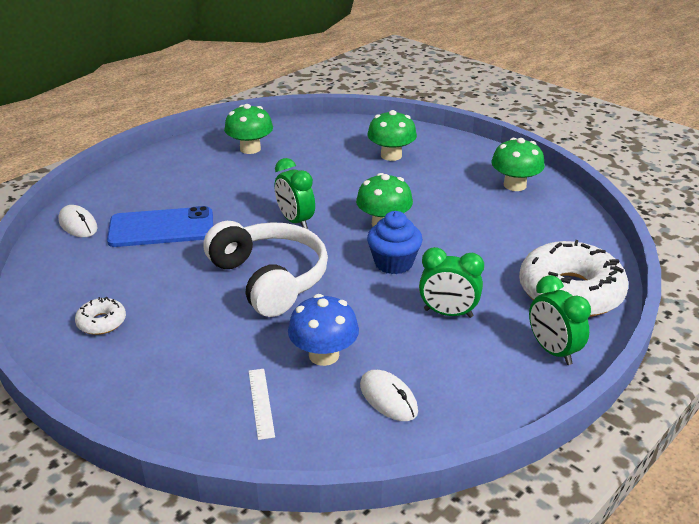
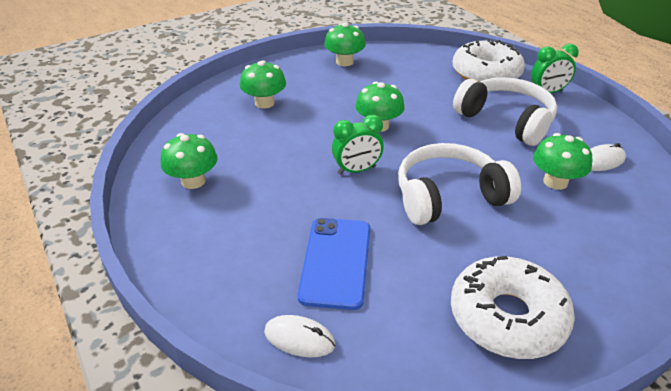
camera: 75 degrees left, 5 degrees up
(78, 224) = (299, 338): white mouse -> white mouse turned 45 degrees clockwise
(101, 322) = (507, 317): white donut -> white donut, size x2.24
(261, 402) = (615, 220): white ruler -> none
(324, 355) = (555, 182): blue mushroom -> green mushroom
(393, 263) = (438, 131): blue cupcake -> none
(448, 313) = (506, 120): green clock -> white headphones

